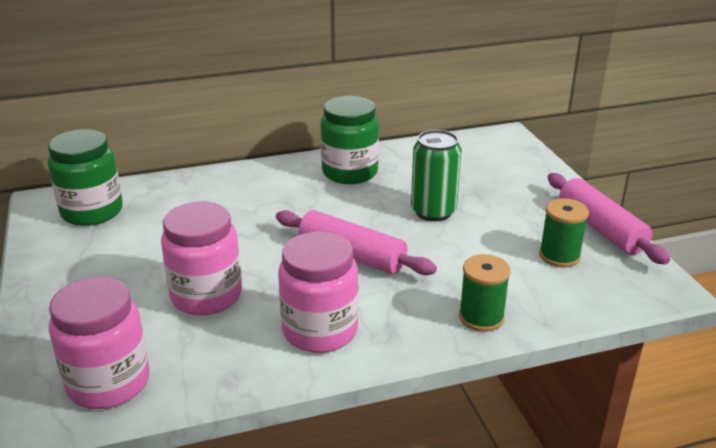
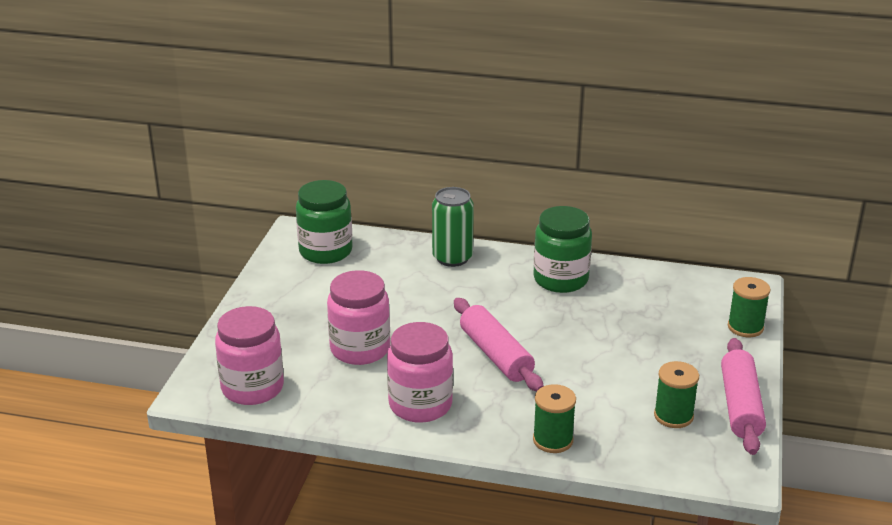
camera: 30 degrees right, 0 degrees up
(433, 211) = (601, 339): green can -> green can (452, 258)
(536, 166) = (745, 327): none -> green spool

